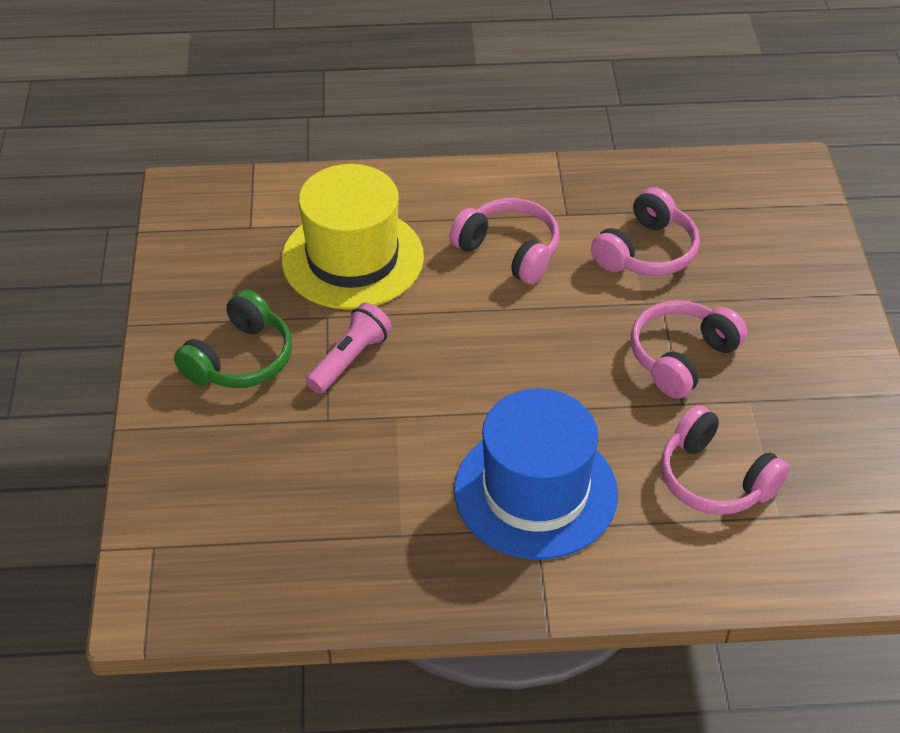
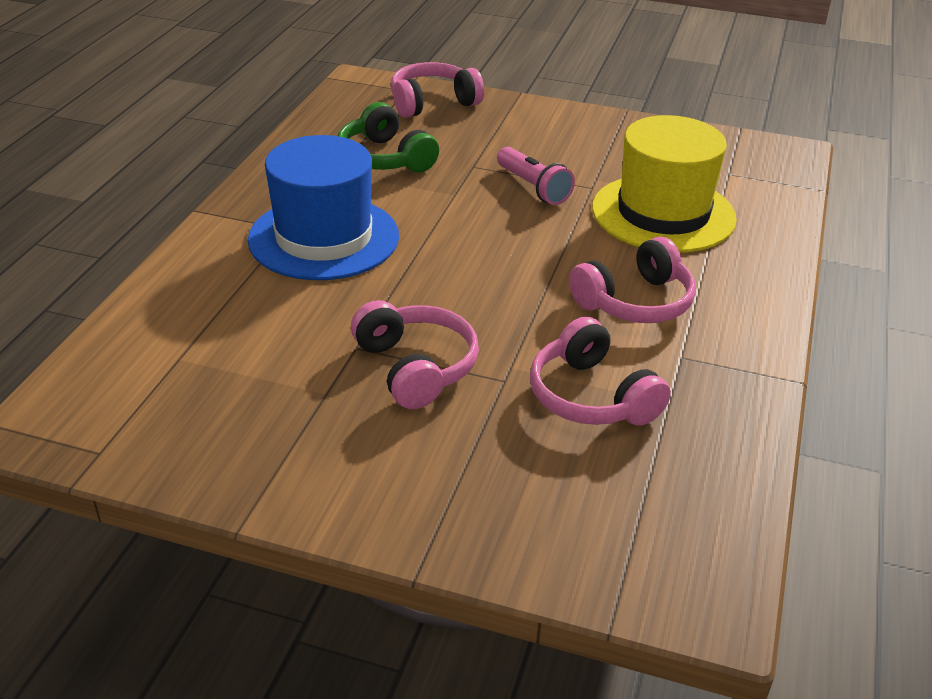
camera: 110 degrees right, 10 degrees down
(240, 359) = (563, 144): green headphones -> green headphones (385, 158)
(715, 479) = (253, 335): pink headphones -> pink headphones (432, 103)

